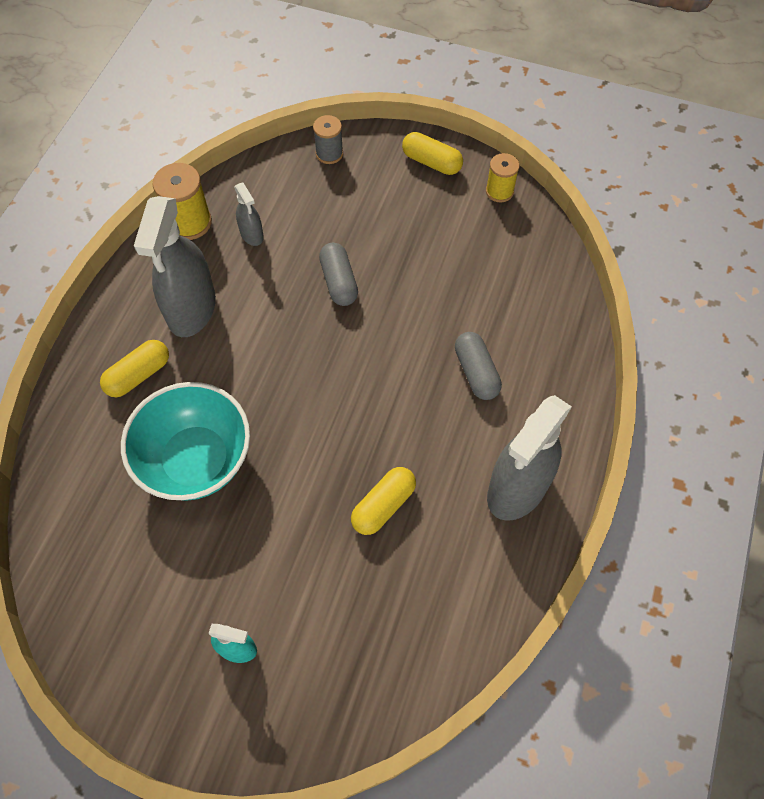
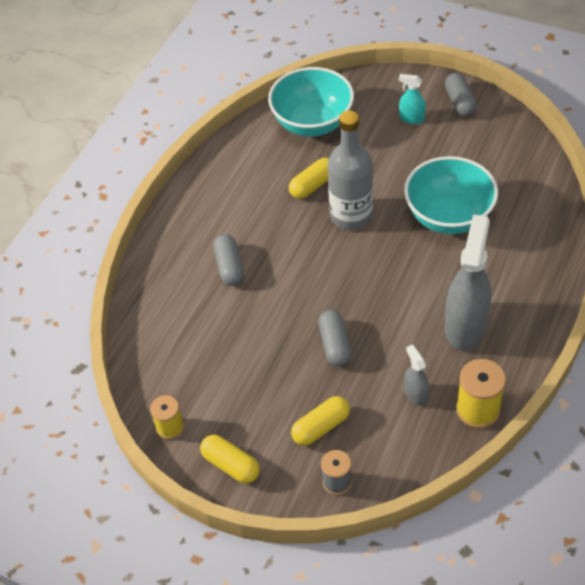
camera: 170 degrees left, 10 degrees down
(138, 375) = (503, 275): yellow capsule -> yellow capsule (321, 427)
(156, 690) = (459, 102): none -> grey capsule
(327, 456) = (351, 215): none -> grey bottle
(395, 632) = (312, 123): none -> turquoise bowl
(517, 488) = (217, 192): grey spray bottle -> none

